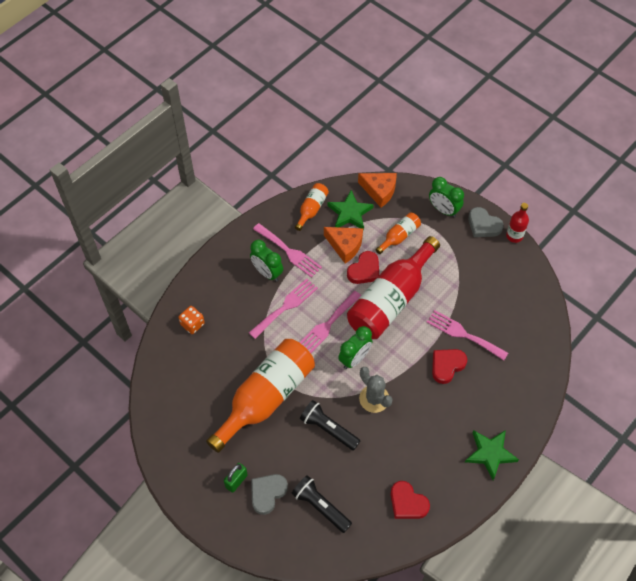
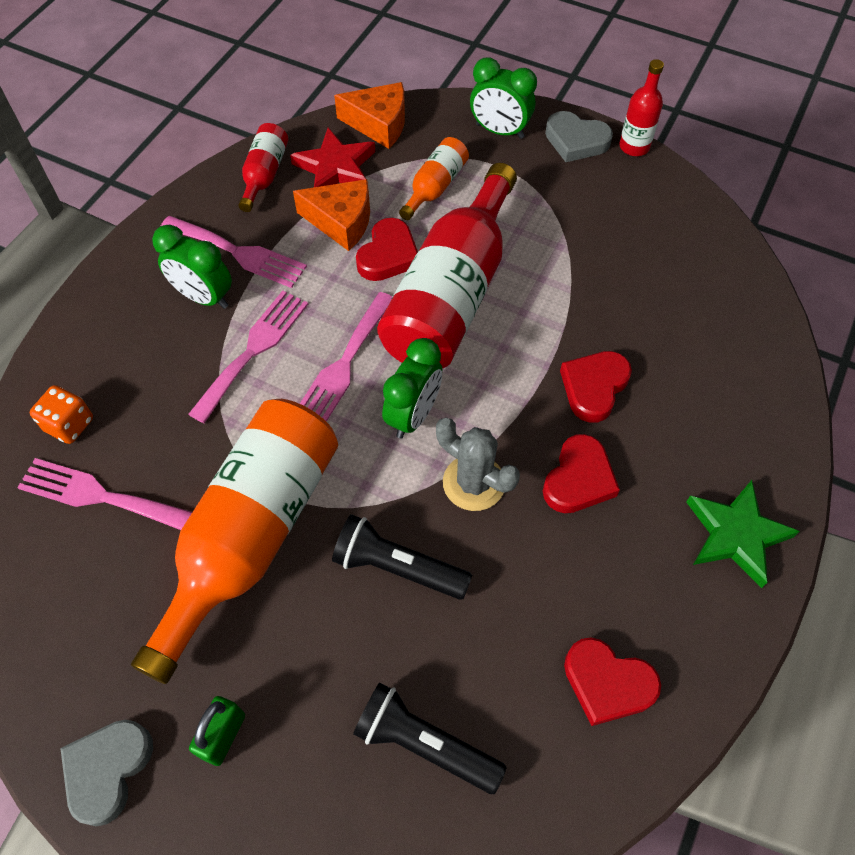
camera: 15 degrees left, 0 degrees up
(267, 493) = (299, 745): grey heart -> grey heart (108, 770)
(312, 209) = (264, 175): orange bottle -> red bottle
(350, 213) = (335, 168): green star -> red star
(424, 409) = (578, 479): none -> red heart
(463, 334) = (604, 324): pink fork -> pink fork (100, 496)

